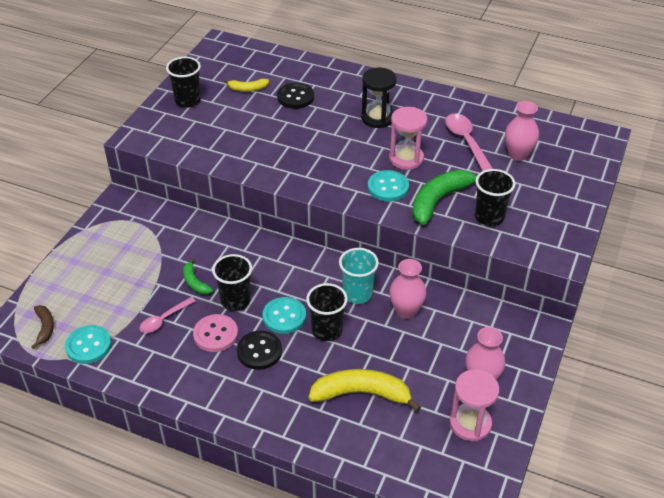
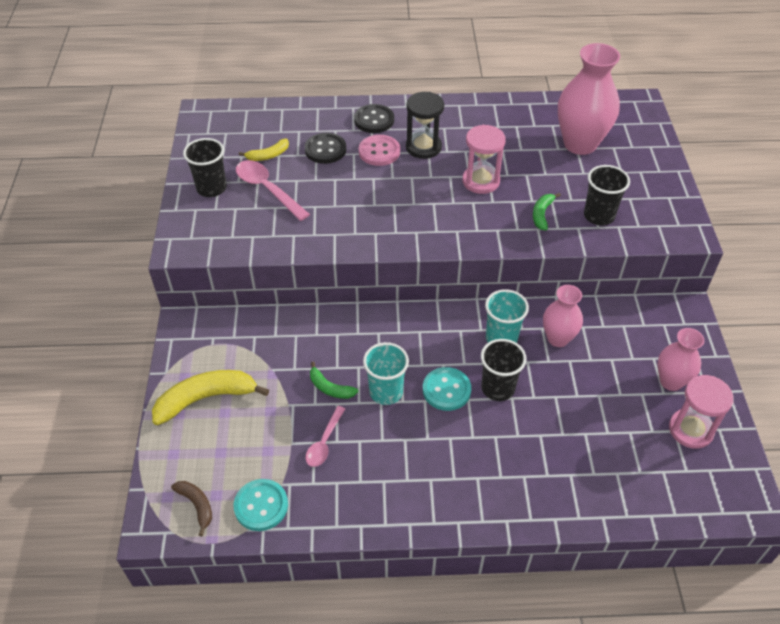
camera: 25 degrees left, 5 degrees up
(215, 334) = (390, 437): pink button -> pink button (379, 152)
(235, 301) = (386, 392): black cup -> turquoise cup
(259, 351) = (446, 437): black button -> black button (374, 120)
(361, 394) = (574, 441): yellow banana -> yellow banana (206, 399)
(388, 187) = (484, 217): turquoise button -> none
(439, 200) = (542, 214): green banana -> green banana, size x0.53
(466, 142) = (525, 146): pink spoon -> pink spoon (267, 189)
(518, 154) = (580, 144): pink vase -> pink vase, size x1.69

